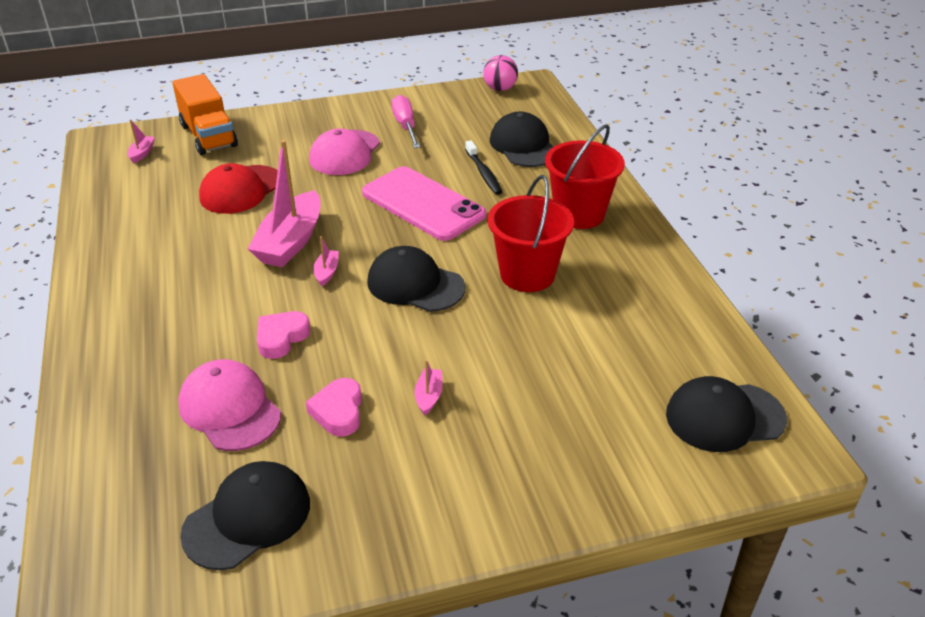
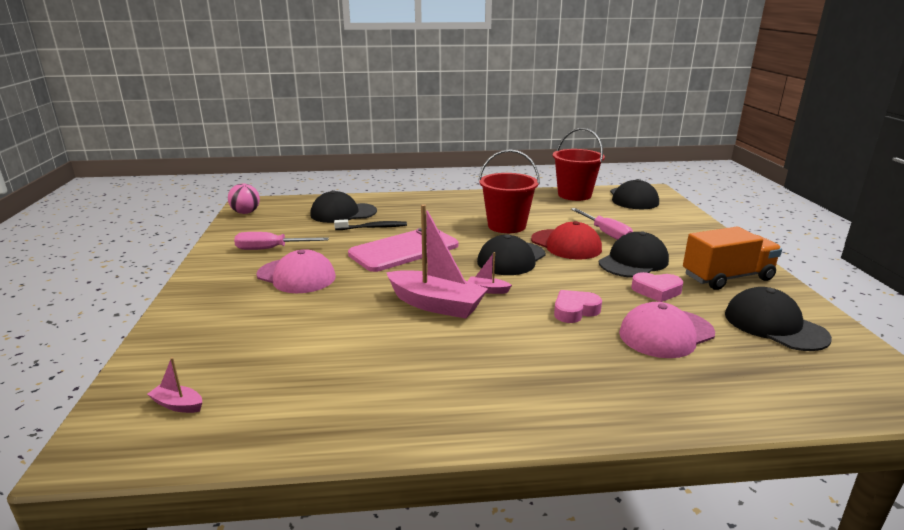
camera: 80 degrees left, 15 degrees down
(208, 136) = (181, 352): orange truck -> orange truck (727, 277)
(241, 190) = (327, 330): red cap -> red cap (566, 245)
(281, 338) = (575, 311): pink heart -> pink heart turned 105 degrees clockwise
(429, 396) = (633, 262): pink boat -> black cap
(531, 372) = (605, 233): none -> pink screwdriver
(579, 214) = (443, 207): red bucket -> red bucket (574, 195)

